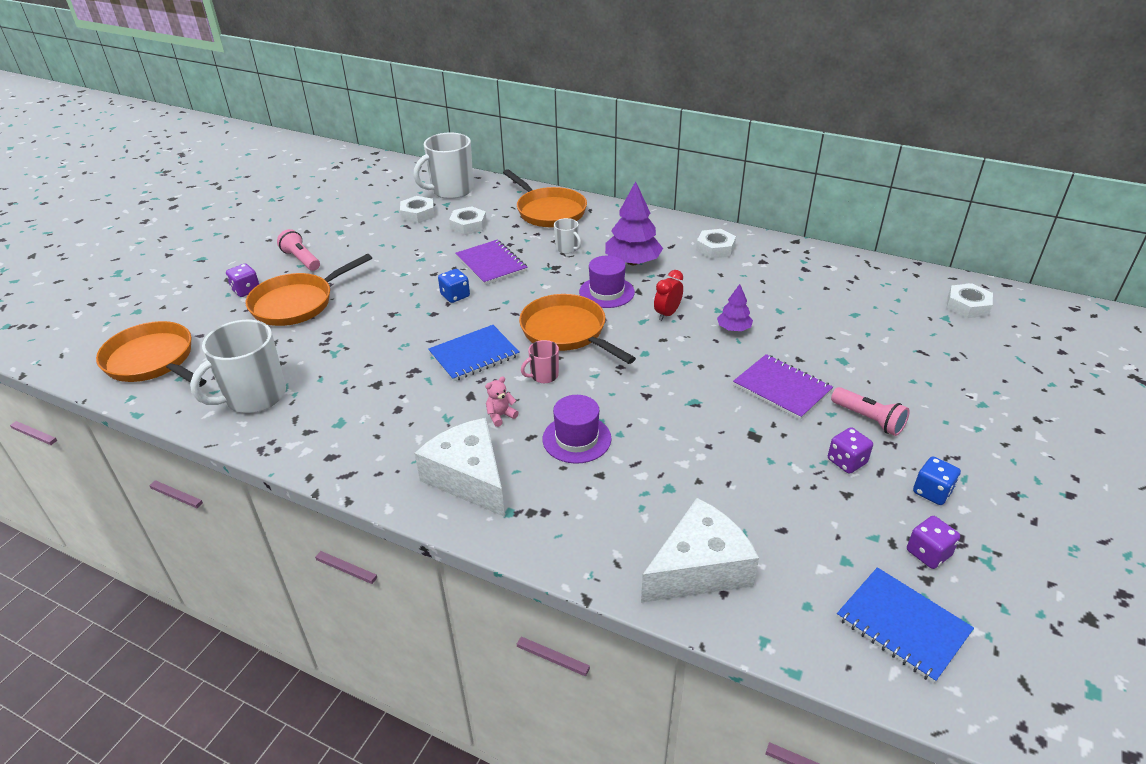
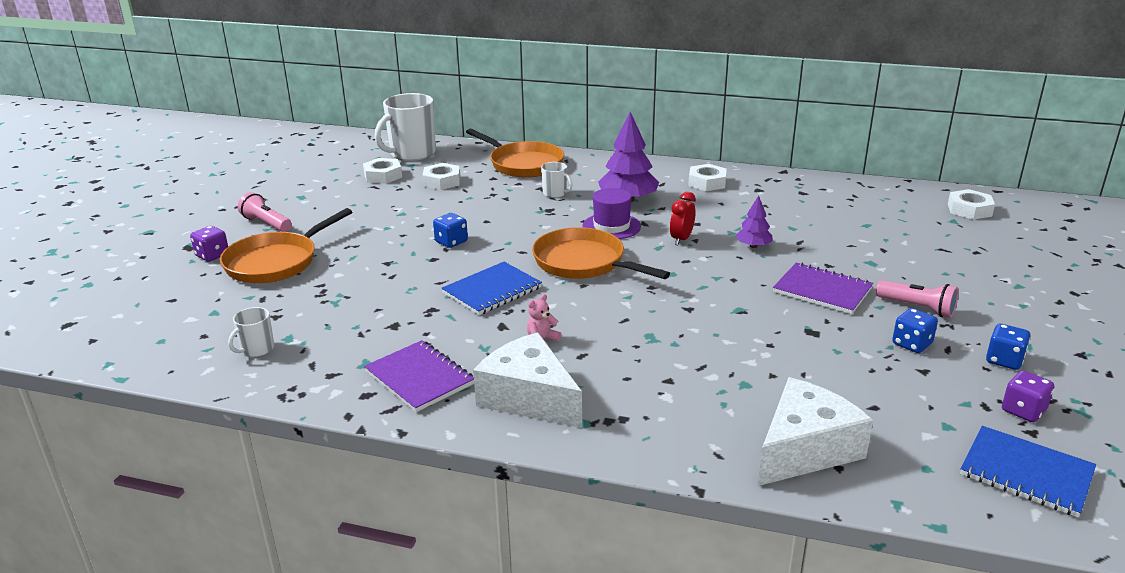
camera: 10 degrees left, 10 degrees down
(153, 361) = (123, 328): orange pan -> none
(254, 397) = (257, 349): white mug -> white mug, size x0.48
(491, 264) = (480, 212): purple notebook -> purple notebook (419, 378)
(543, 376) = (574, 302): pink mug -> none
(576, 439) = (631, 352): purple hat -> none
(846, 461) = (912, 344): purple dice -> blue dice

